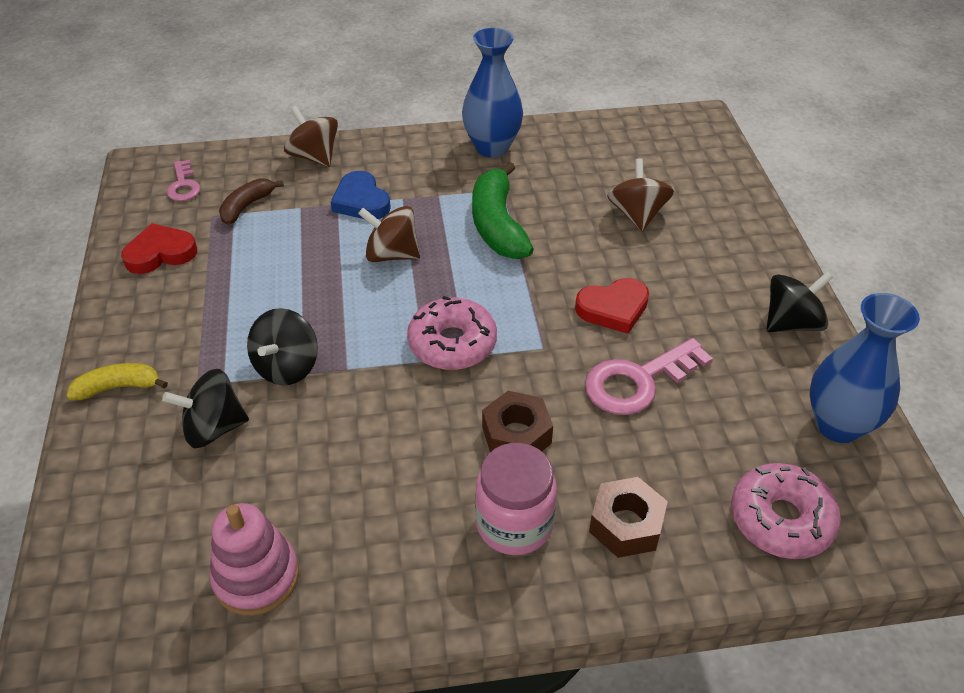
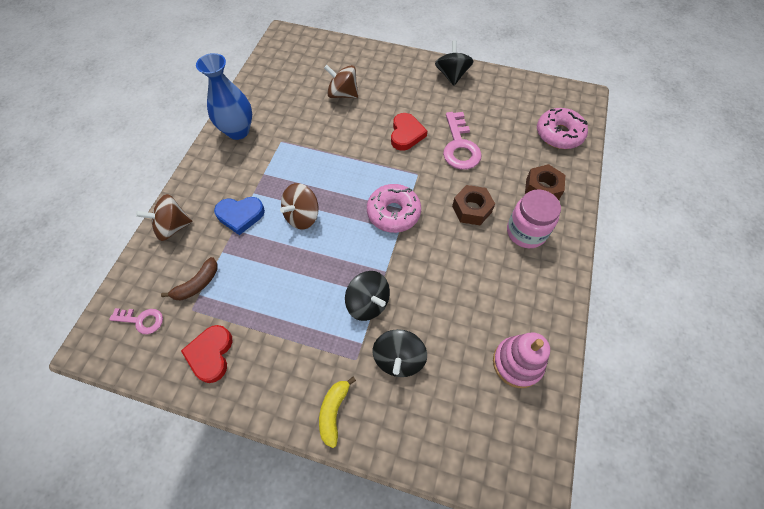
camera: 65 degrees left, 15 degrees up
(247, 206) = (197, 284): brown banana -> brown banana turned 105 degrees counterclockwise
(497, 225) = (310, 156): green banana -> none
(838, 425) = (517, 91): blue vase -> none

